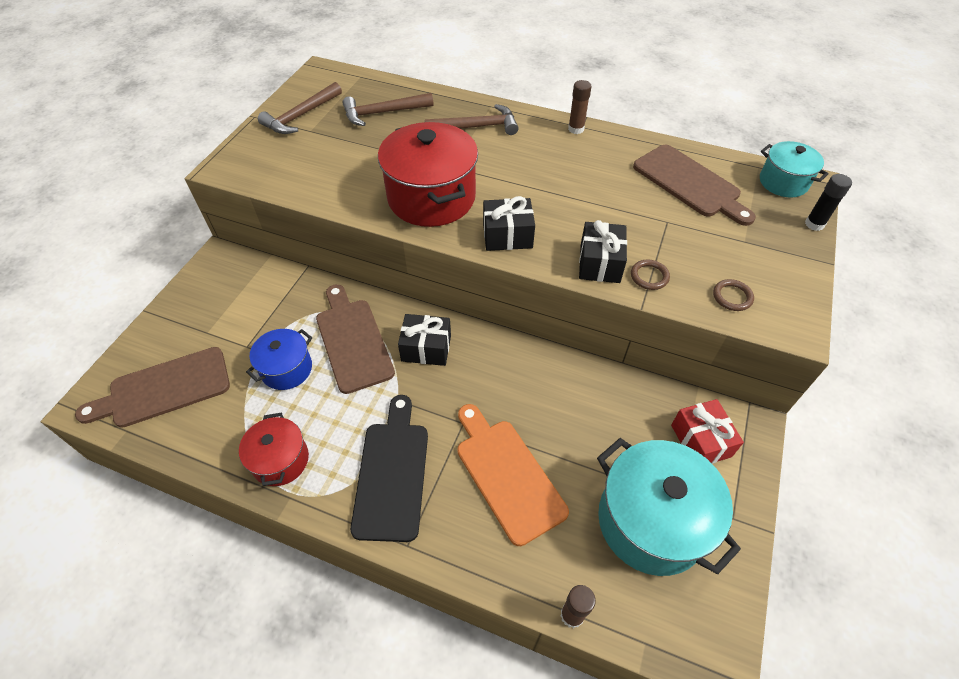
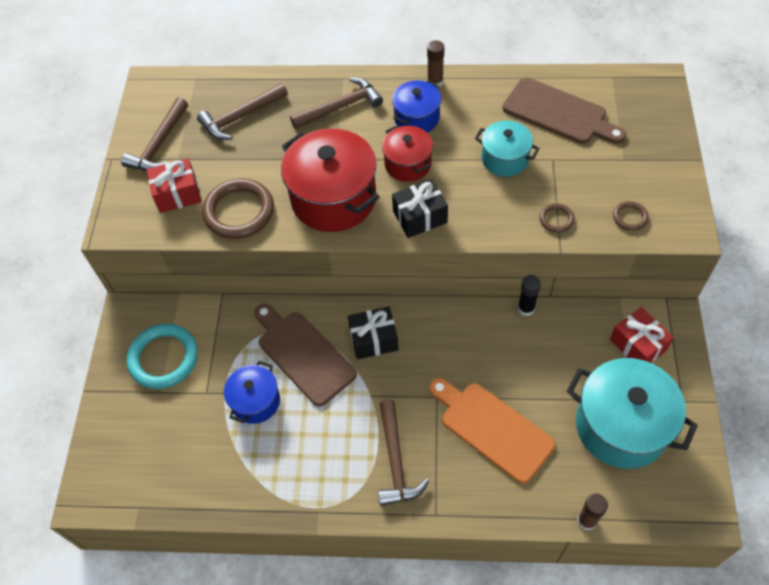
camera: 15 degrees left, 5 degrees up
(163, 389) = (150, 458): brown cutting board -> none
(226, 304) = (164, 358): none -> turquoise ring
(280, 460) = (294, 484): red pot -> red pot (408, 164)
(293, 157) = (177, 194): none -> red gift
(339, 185) = (239, 211): none -> brown ring
(392, 473) = (396, 461): black cutting board -> brown hammer
(544, 153) = (416, 118): none -> blue pot
(600, 263) = (510, 219): black gift -> none
(783, 182) = (638, 88): turquoise pot -> turquoise pot (505, 159)
(814, 224) = (676, 124): black glue stick -> black glue stick (526, 308)

